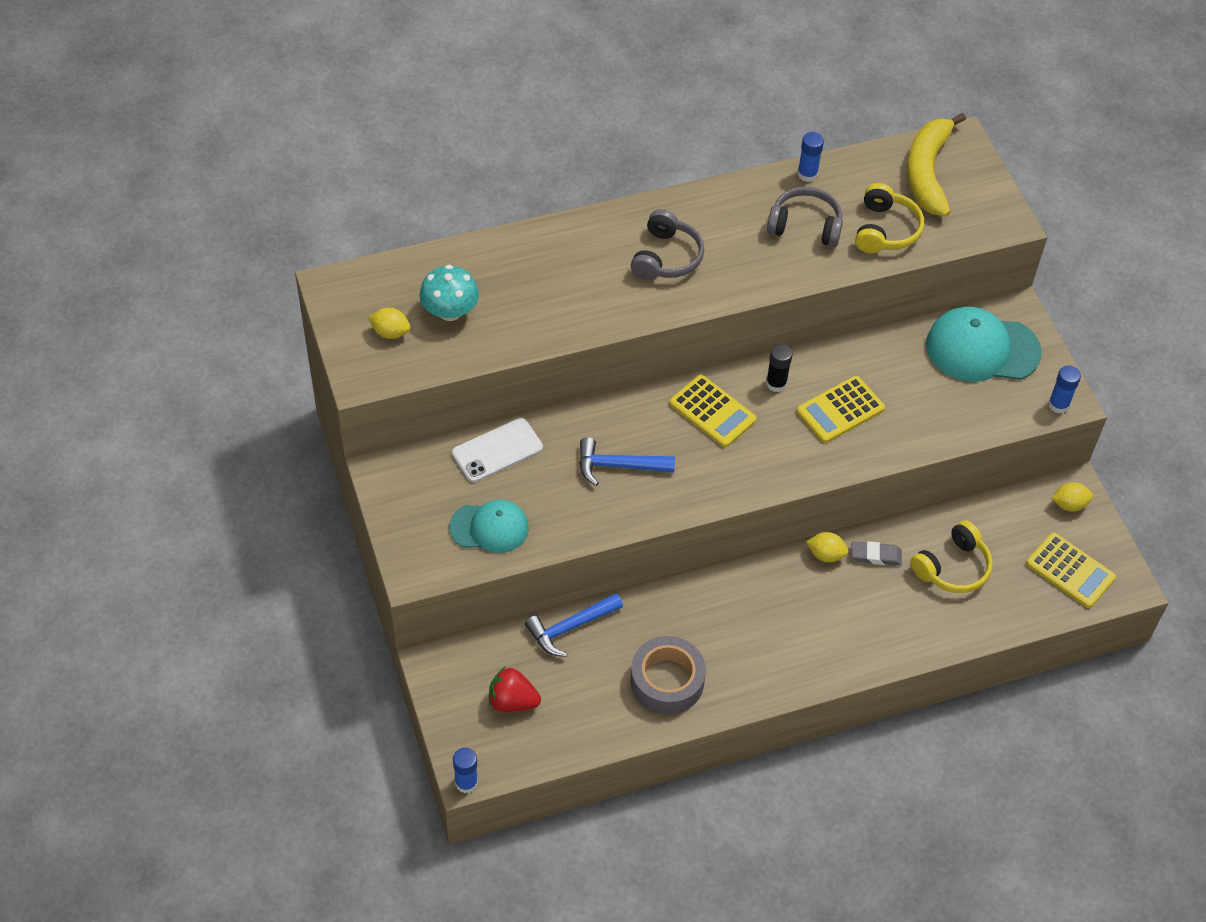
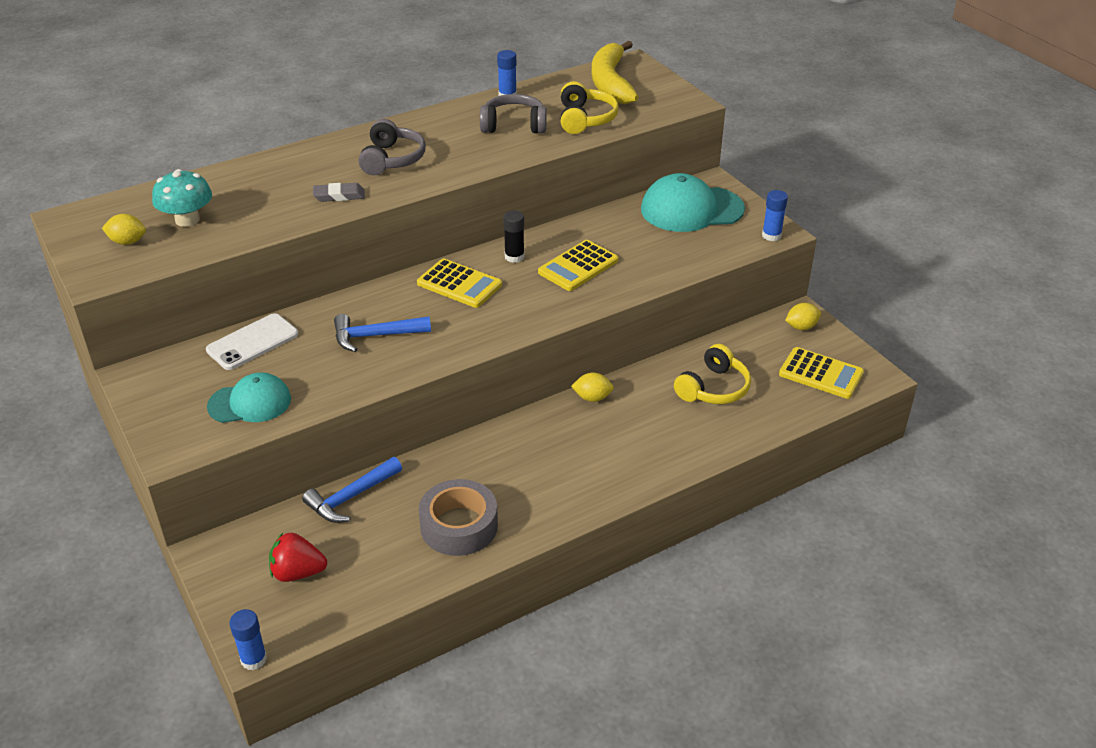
camera: 10 degrees left, 15 degrees down
(875, 556) = (639, 391): grey eraser -> grey eraser (339, 196)

